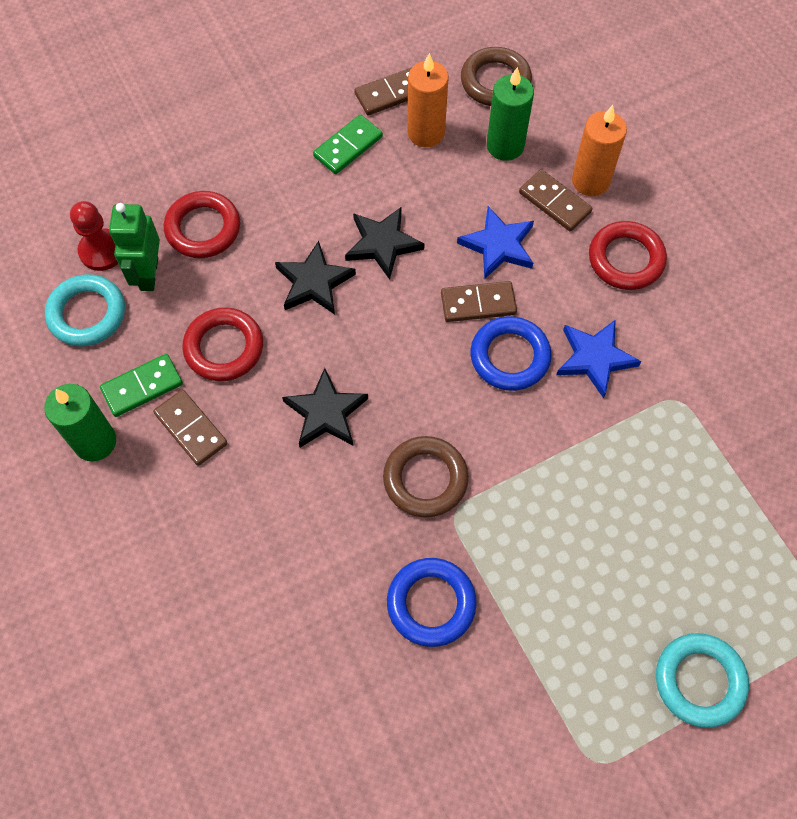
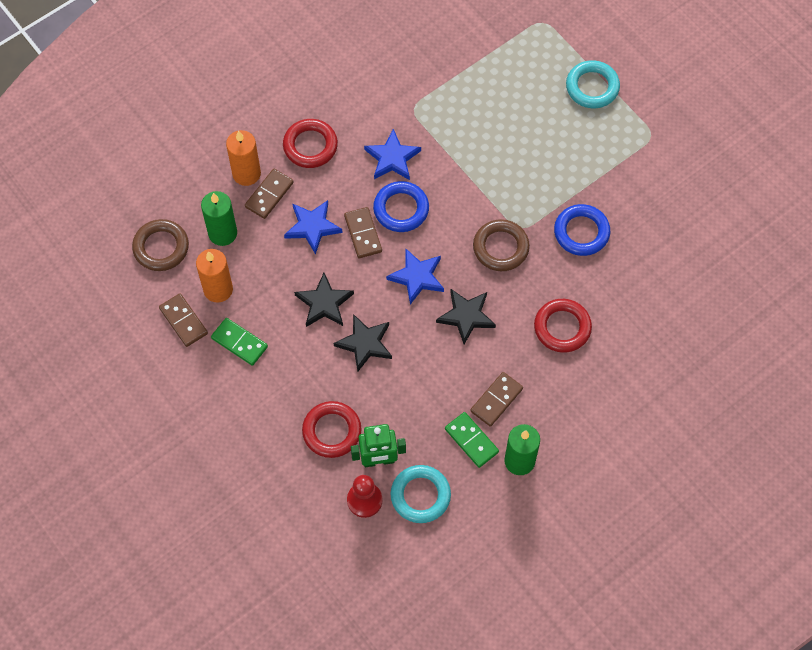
camera: 100 degrees left, 0 degrees up
(224, 347) = (430, 393): red ring -> red ring (562, 327)
(399, 360) = (417, 277): none -> blue star

